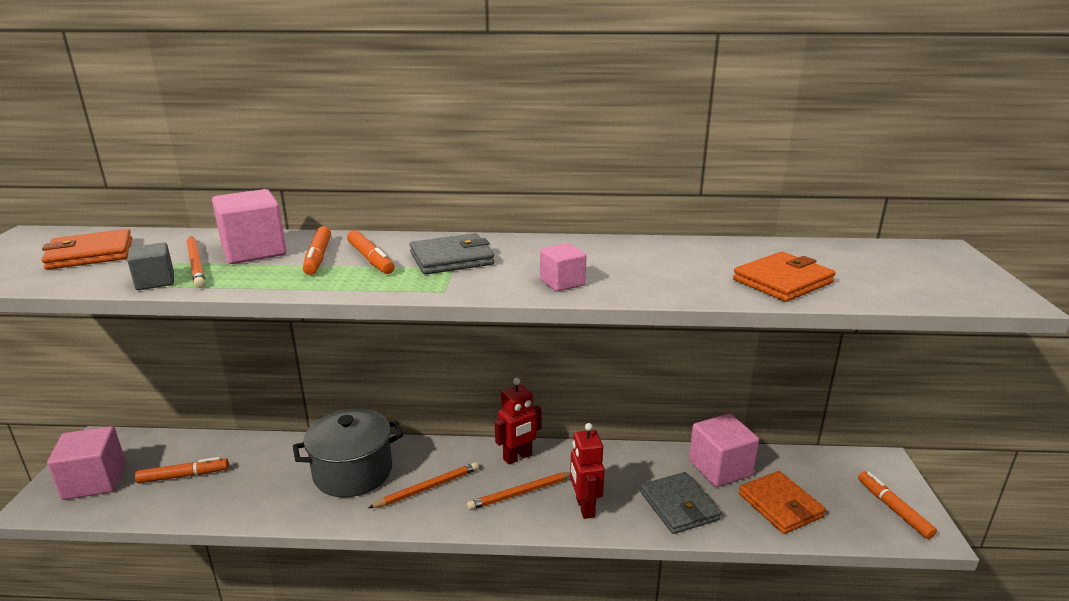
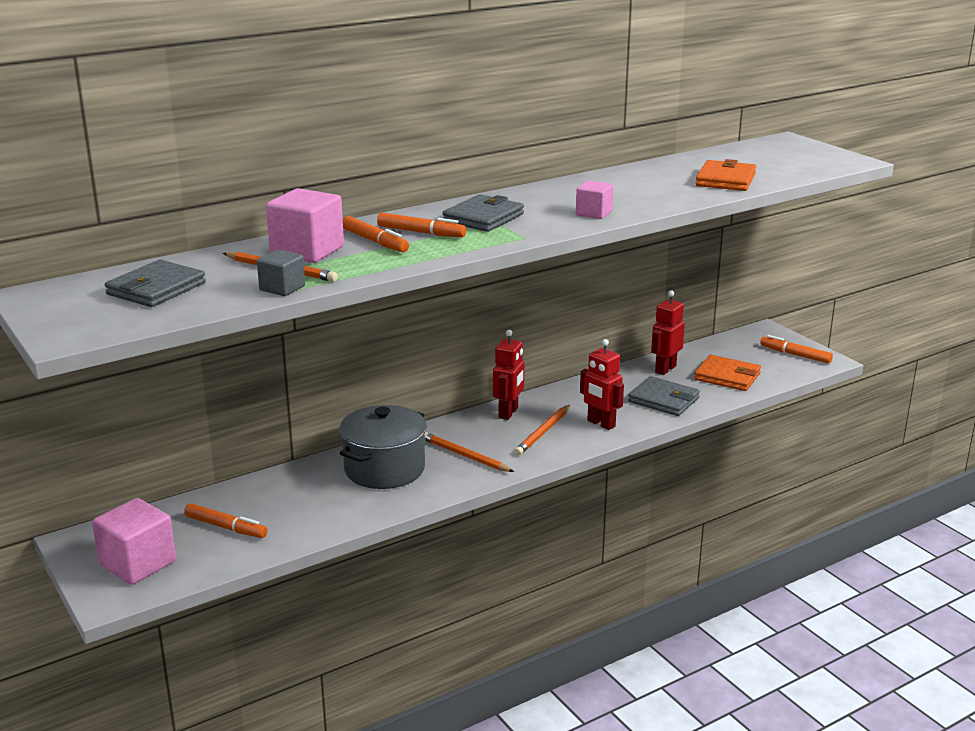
camera: 35 degrees left, 0 degrees up
(90, 254) = (156, 289): orange wallet -> grey wallet
(184, 476) = (226, 527): orange marker -> orange marker turned 75 degrees clockwise
(427, 488) = (465, 456): orange pencil -> orange pencil turned 75 degrees counterclockwise
(720, 468) = (665, 369): pink cube -> red robot

